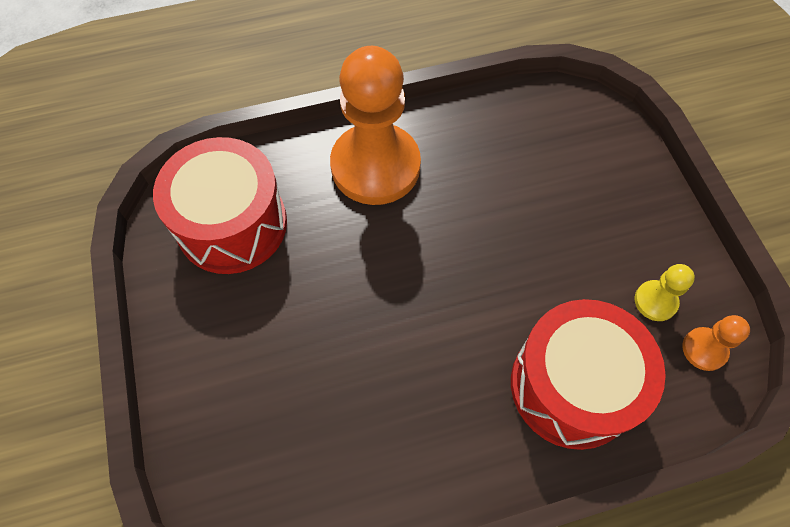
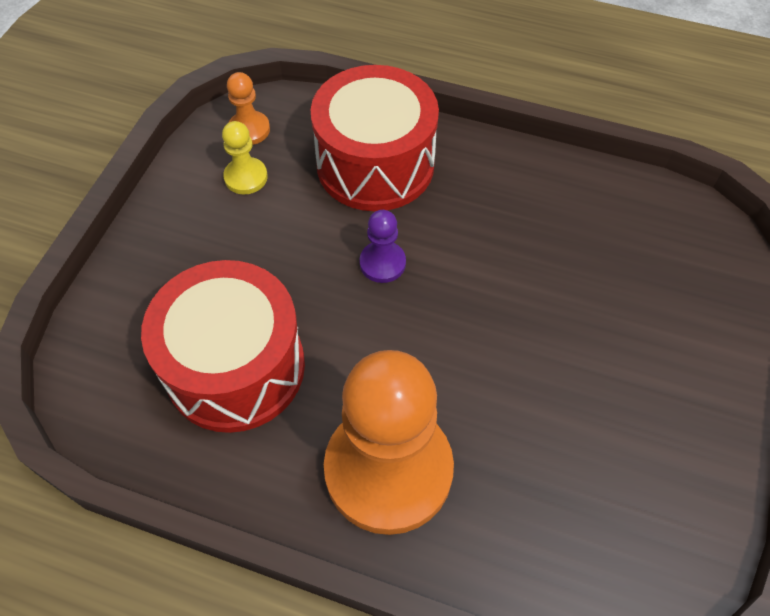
camera: 145 degrees left, 5 degrees down
(232, 224) = (607, 503): red drum -> red drum (235, 367)
(488, 296) = (382, 263): none -> purple pawn

